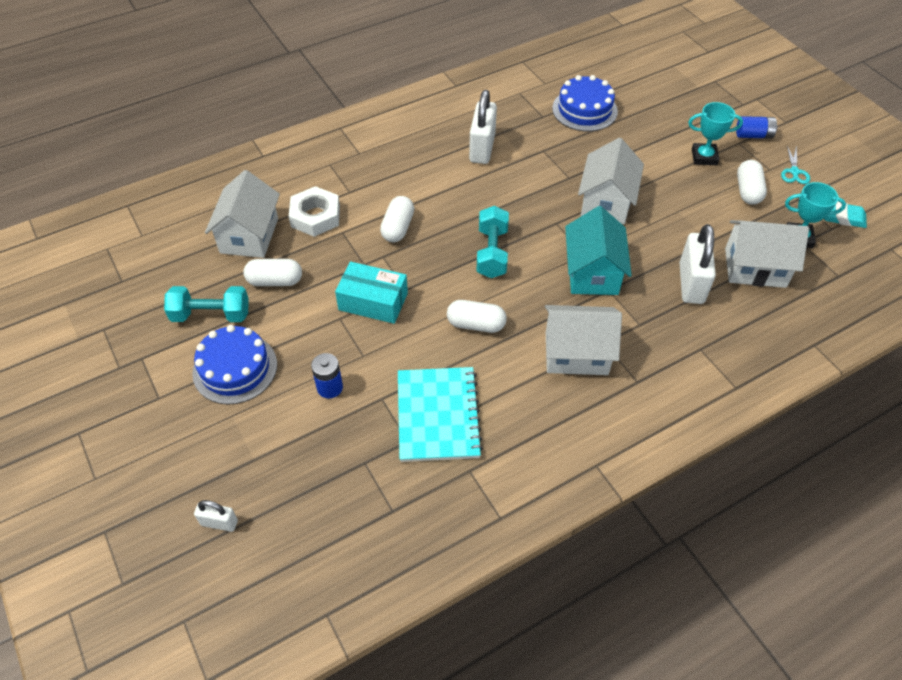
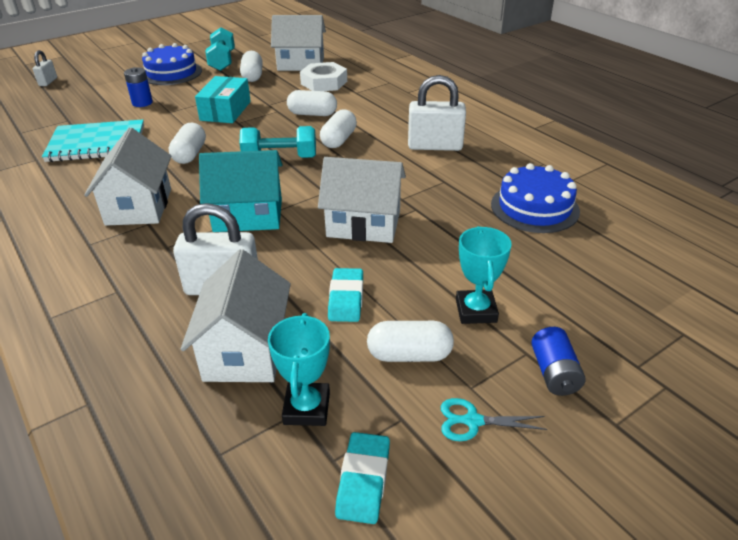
camera: 85 degrees right, 15 degrees down
(460, 210) = (339, 140): none -> white capsule
(698, 216) = (346, 299): none -> turquoise eraser

